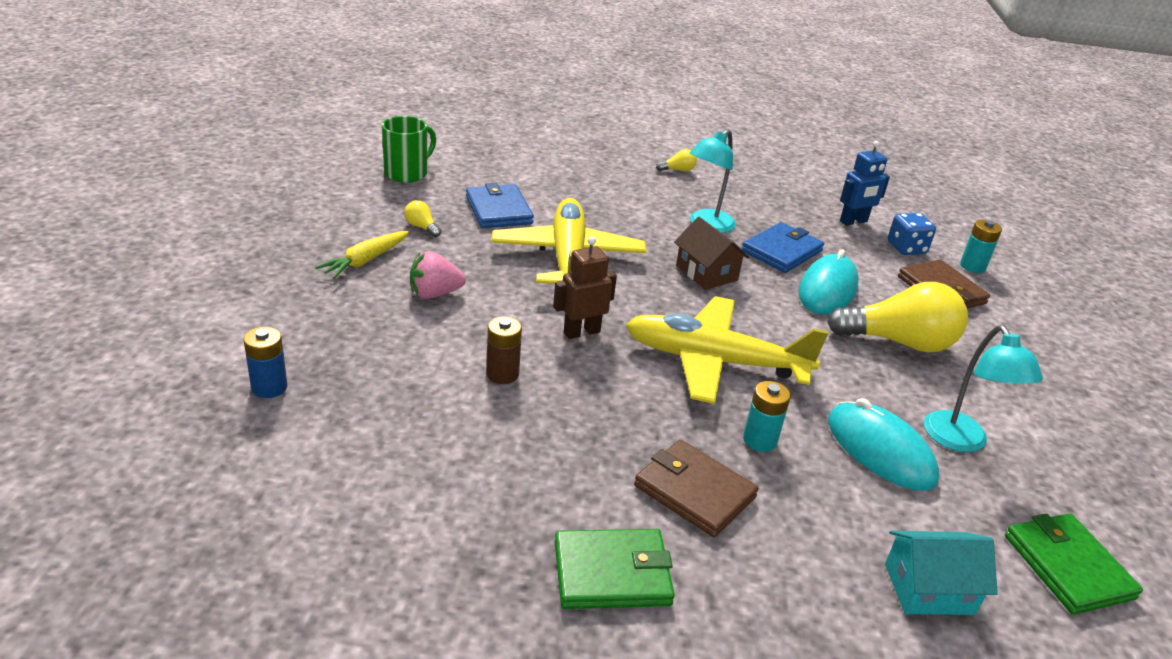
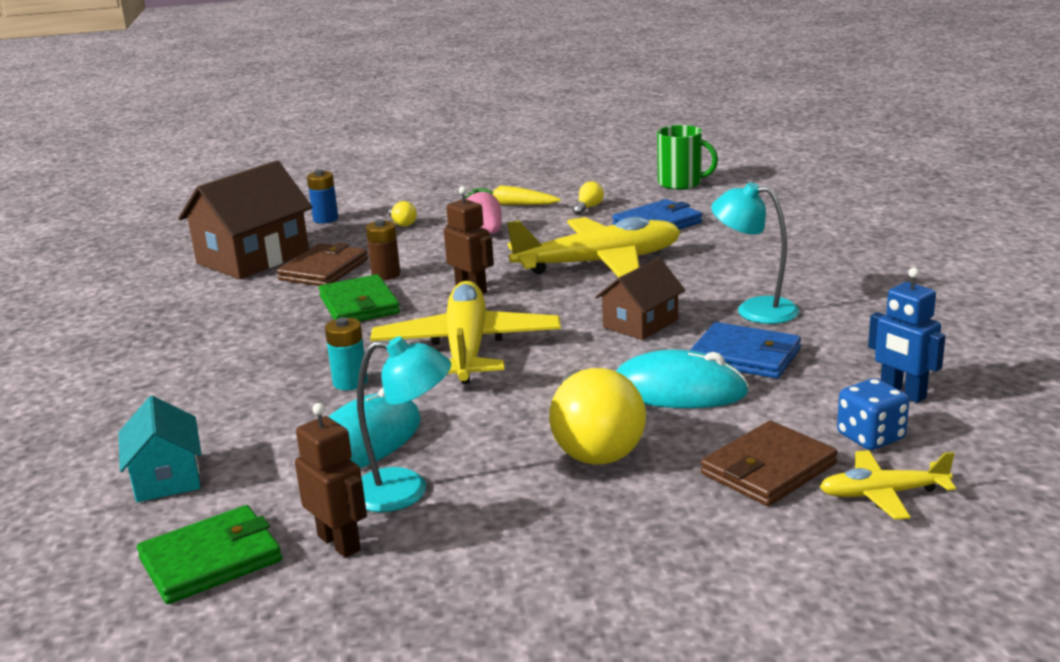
camera: 80 degrees right, 10 degrees down
(356, 467) = (253, 258): none -> brown house
(612, 573) = (165, 348): green wallet -> green wallet (359, 305)
(678, 170) = (883, 277): yellow light bulb -> yellow light bulb (402, 223)
(694, 491) = (266, 364): brown wallet -> brown wallet (324, 270)
(961, 441) = (406, 491): turquoise lamp -> turquoise lamp turned 150 degrees counterclockwise
(972, 266) = (882, 494): turquoise battery -> yellow plane
(1037, 488) = (339, 543): none -> brown robot

